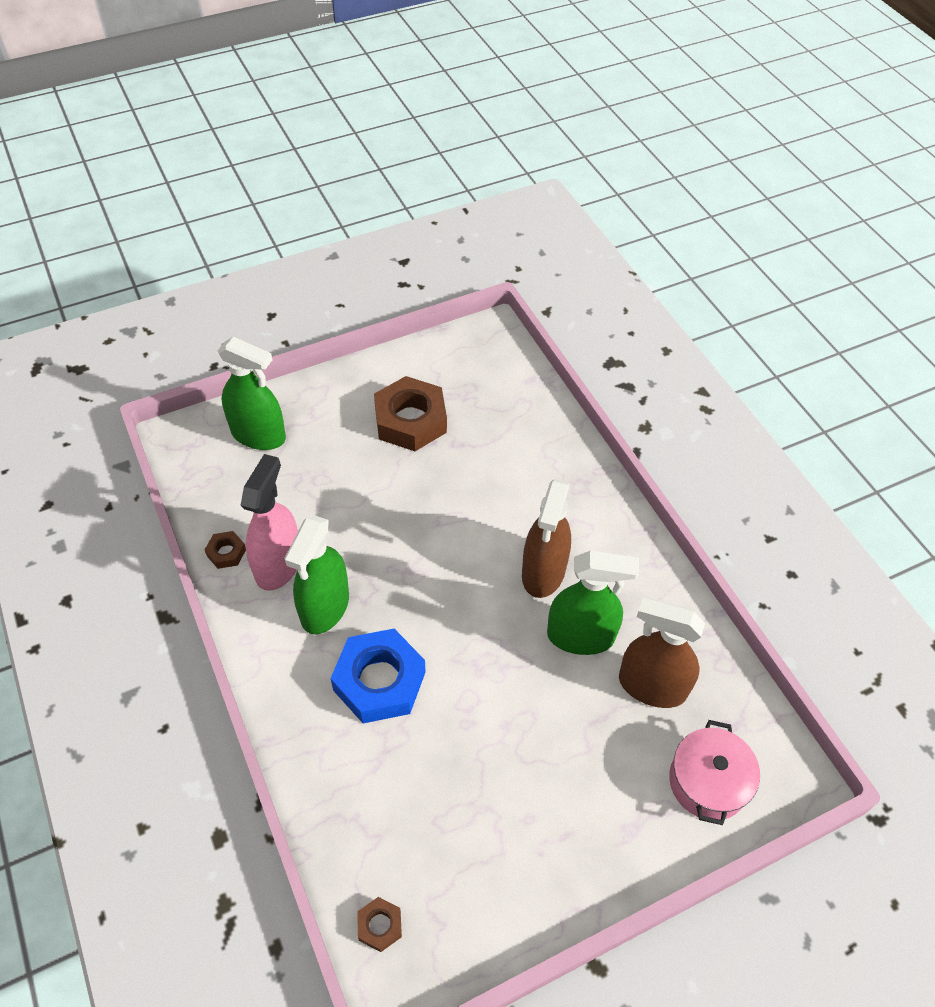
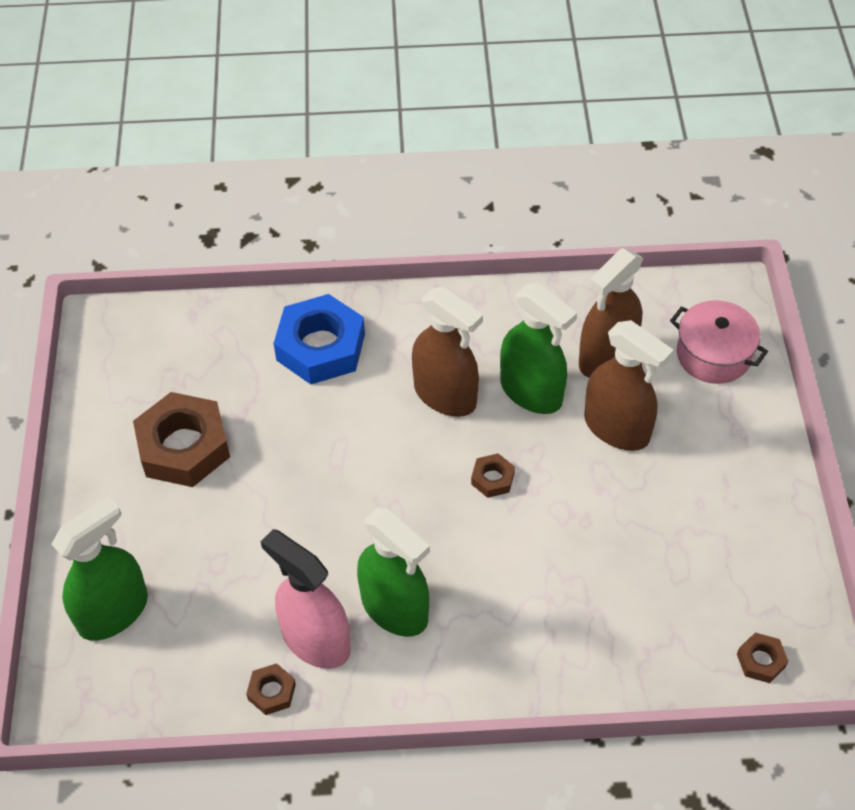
camera: 65 degrees left, 0 degrees up
(379, 681) = (507, 583): blue nut -> blue nut (321, 347)
(476, 636) = (492, 479): none -> brown nut
(577, 719) = (617, 428): none -> brown spray bottle
(580, 636) = (531, 392): green spray bottle -> green spray bottle turned 105 degrees clockwise

